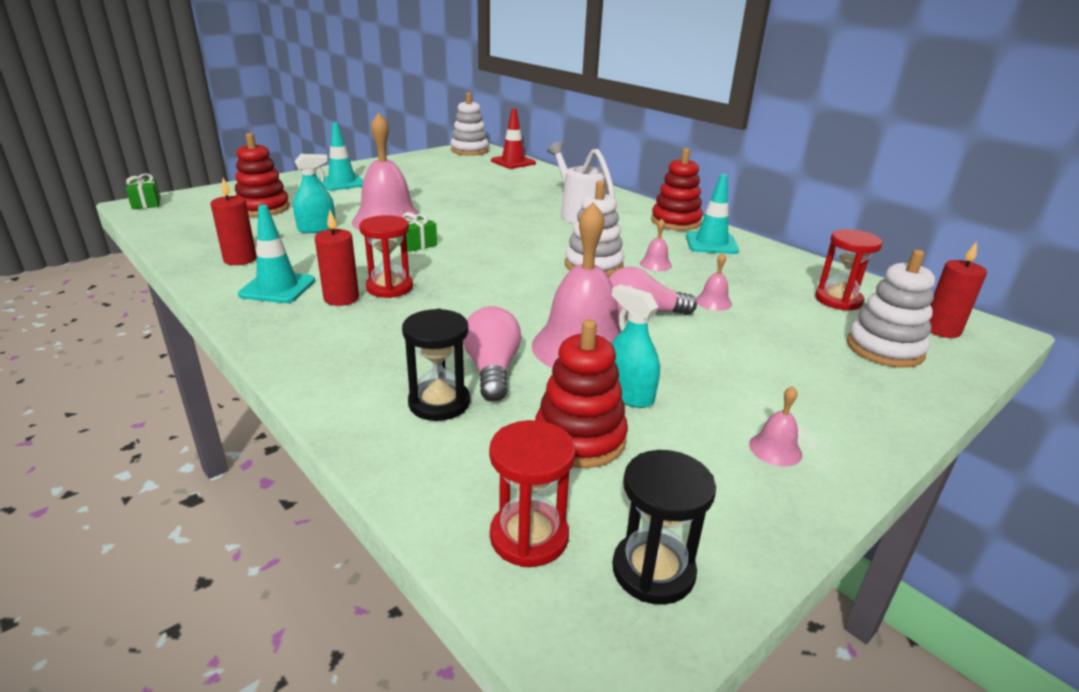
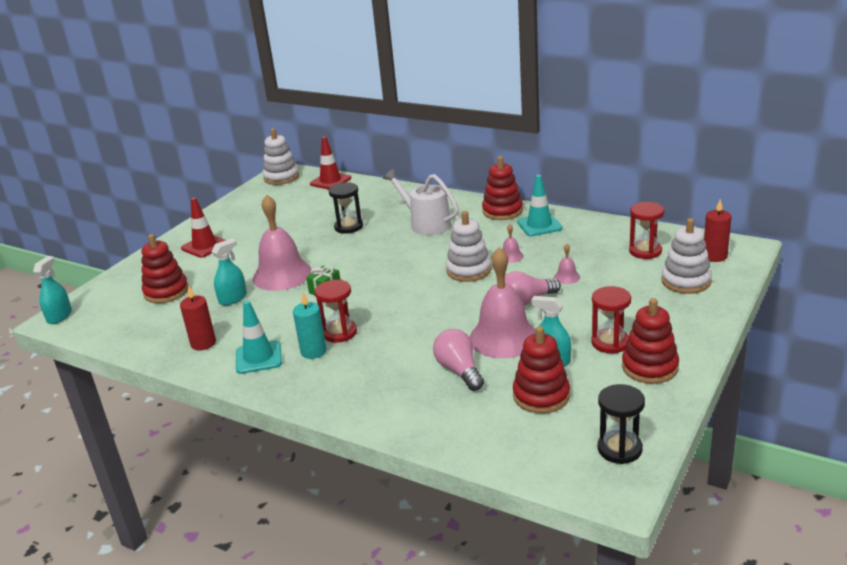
camera: 15 degrees left, 0 degrees up
(146, 203) = (59, 316): green gift -> turquoise spray bottle
(341, 298) = (313, 351): red candle -> turquoise candle
(342, 183) = (204, 246): turquoise traffic cone -> red traffic cone
(439, 403) = (444, 401): black hourglass -> black hourglass (348, 227)
(529, 536) = (549, 454): red hourglass -> red hourglass (610, 343)
(775, 449) = (650, 367): pink bell -> red stacking toy

